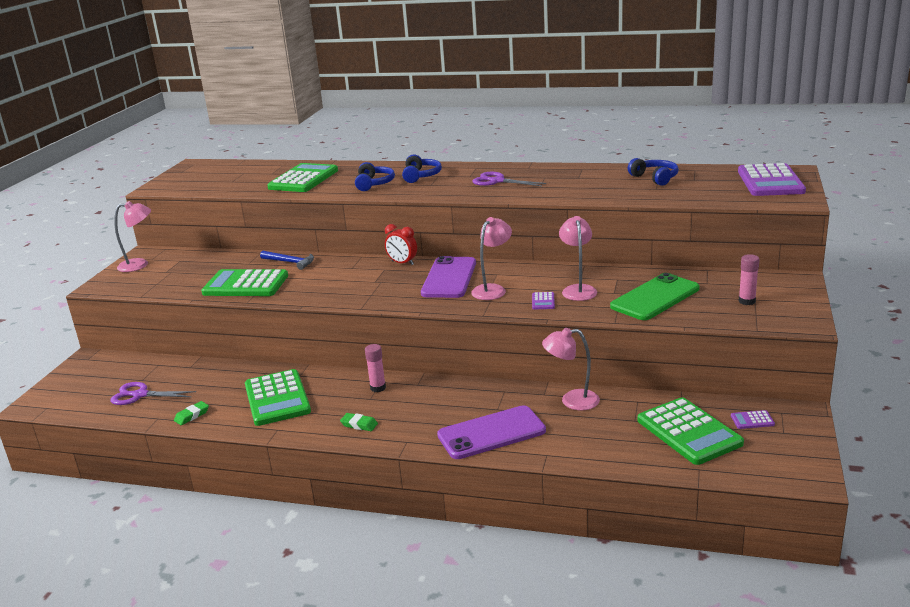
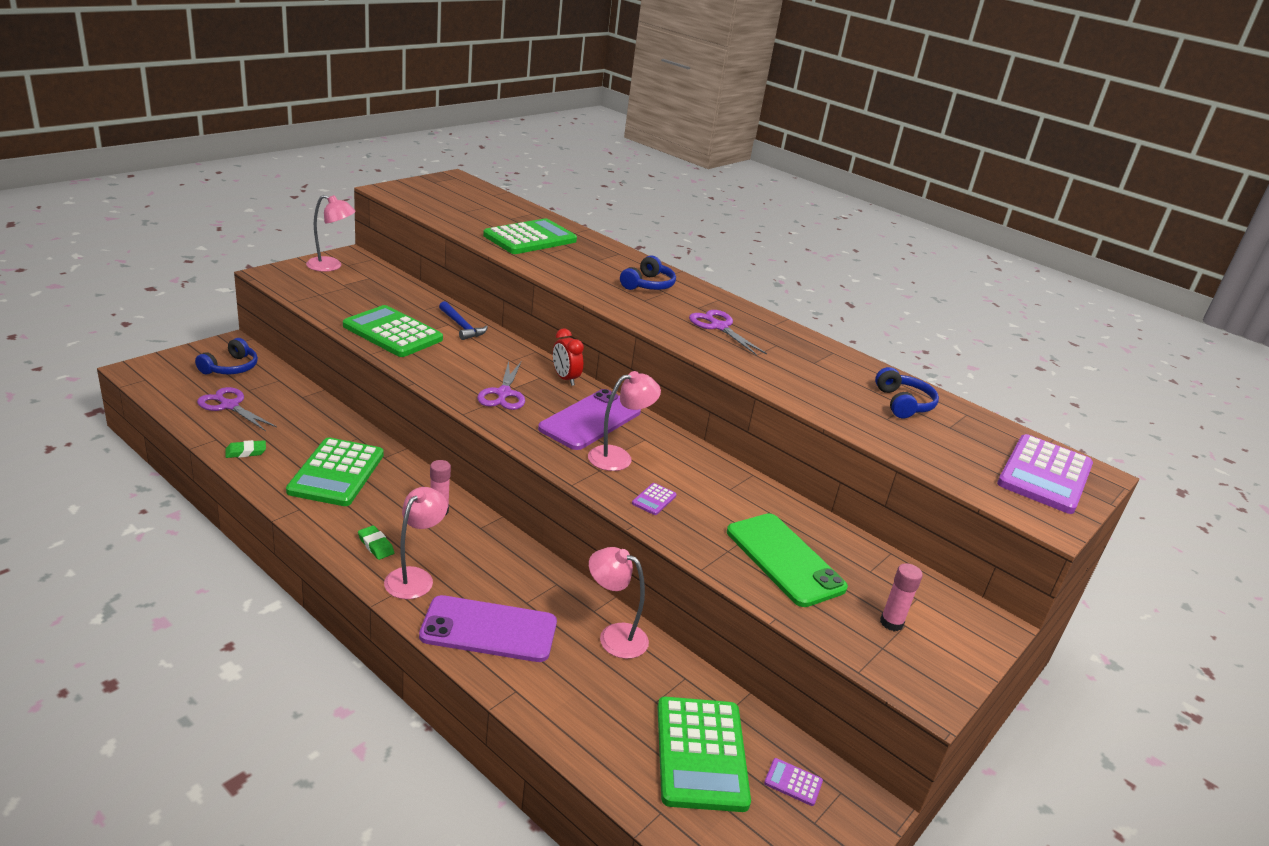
camera: 20 degrees right, 5 degrees up
(373, 287) = (503, 393): none -> purple scissors
(374, 184) = (589, 274): blue headphones -> blue headphones (230, 367)
(578, 289) = (709, 504): pink lamp -> pink lamp (415, 577)
(655, 297) = (785, 559): green phone -> green phone turned 75 degrees clockwise

